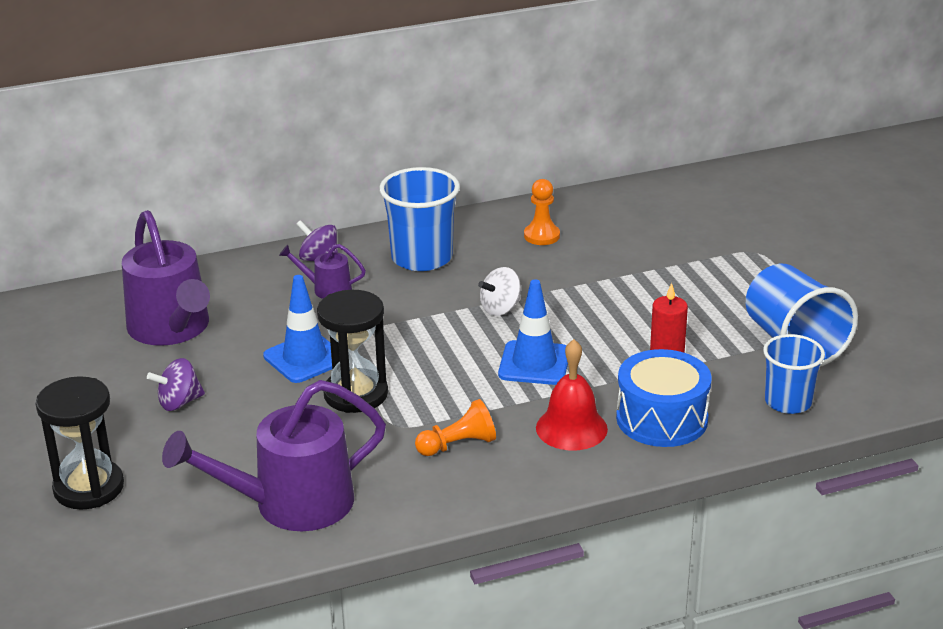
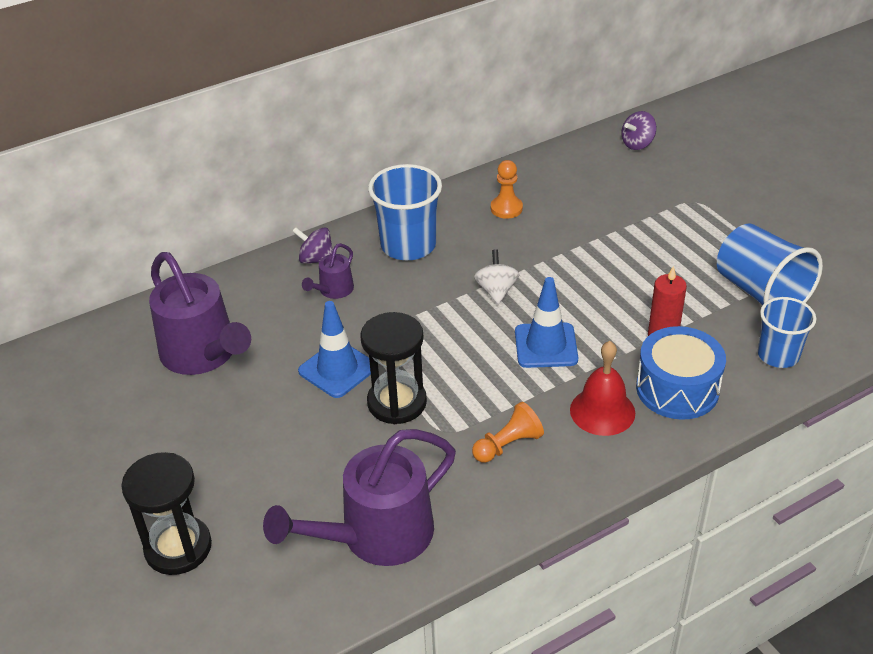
camera: 10 degrees left, 10 degrees up
(179, 402) = (235, 436): purple spinning top -> purple spinning top (637, 144)
(327, 289) = (333, 290): purple watering can -> purple watering can turned 60 degrees counterclockwise
(500, 309) = (496, 291): white spinning top -> white spinning top turned 135 degrees clockwise

